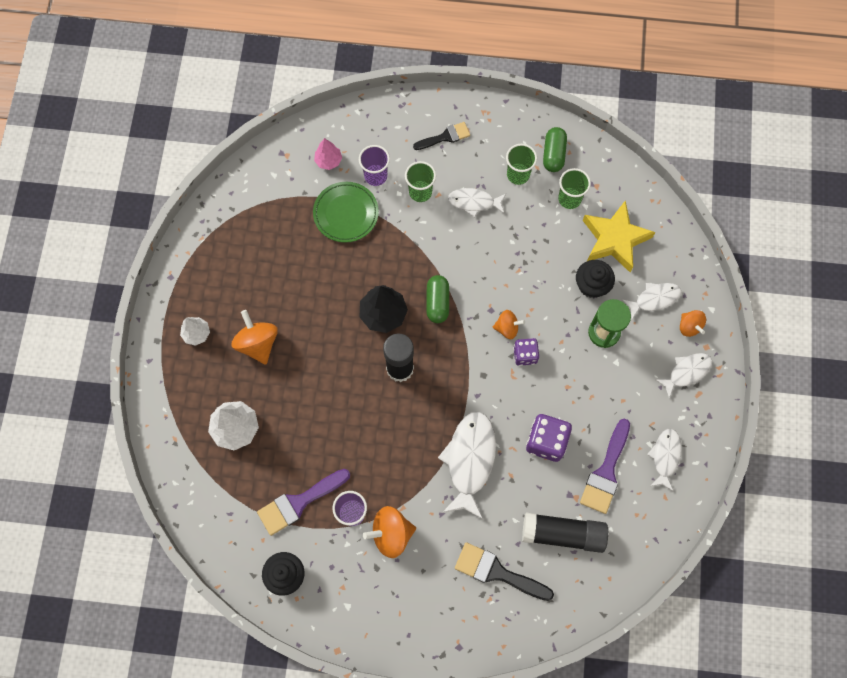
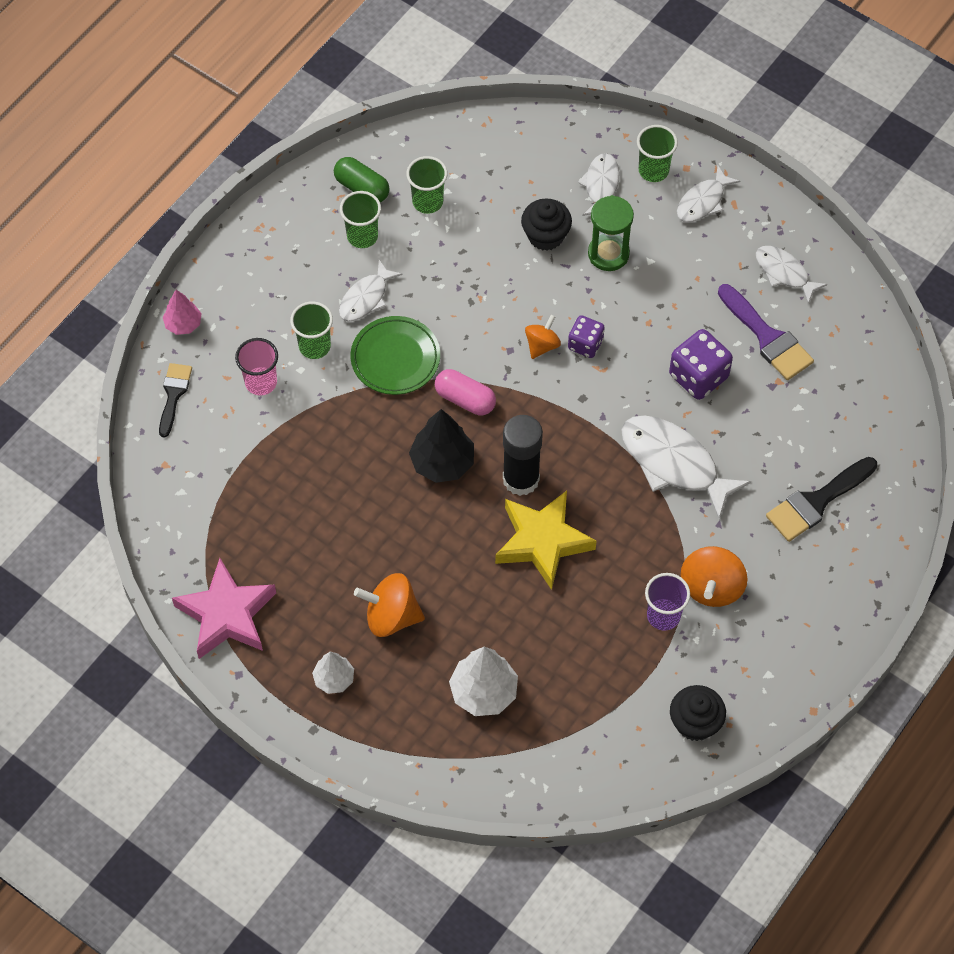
camera: 60 degrees left, 10 degrees down
(206, 248) = (227, 614): none -> pink star
(299, 503) = (617, 667): purple brush -> none
(328, 161) = (205, 423): pink tree -> pink tree (183, 324)
(346, 214) = (288, 438): green plate -> green plate (395, 358)
(375, 176) = (261, 382): purple cup -> pink cup
(437, 302) = (465, 399): green capsule -> pink capsule
(445, 137) = (262, 284): black brush -> black brush (174, 395)
(563, 534) = (812, 415): black glue stick -> none
(614, 239) = (506, 185): yellow star -> yellow star (542, 542)
(686, 372) = (703, 201): white fish -> white fish turned 135 degrees counterclockwise
(689, 326) = (653, 170): orange spinning top -> green cup

